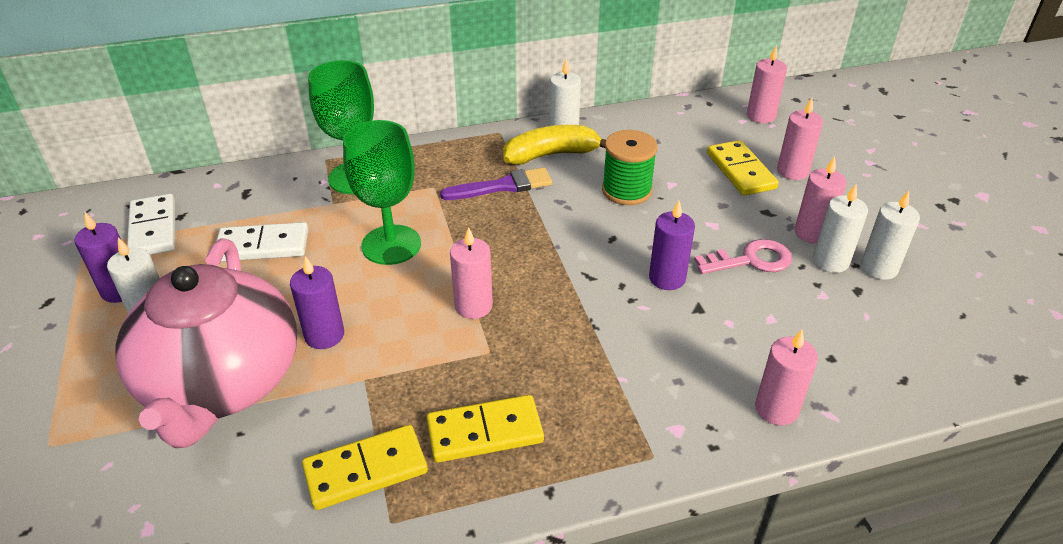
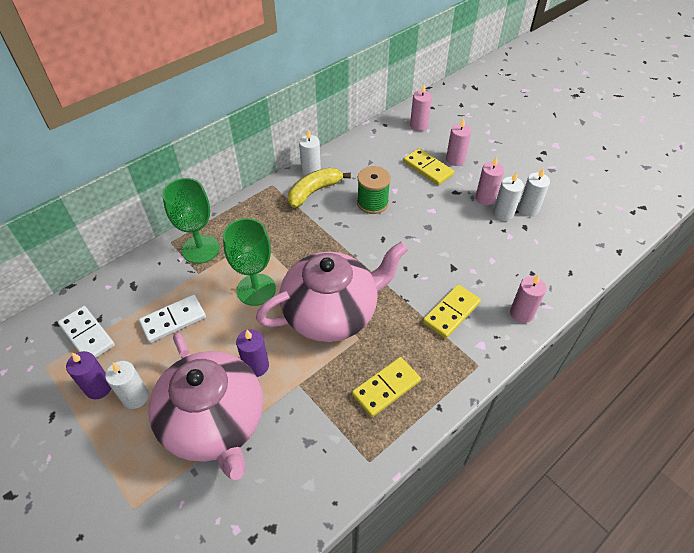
camera: 25 degrees left, 10 degrees up
(366, 470) = (336, 438): yellow domino -> yellow domino (451, 313)
(473, 306) = (331, 312): pink candle -> pink teapot
(503, 186) = (298, 224): purple brush -> none
(667, 278) = (427, 254): purple candle -> none
(751, 260) = (463, 227): pink key -> none

